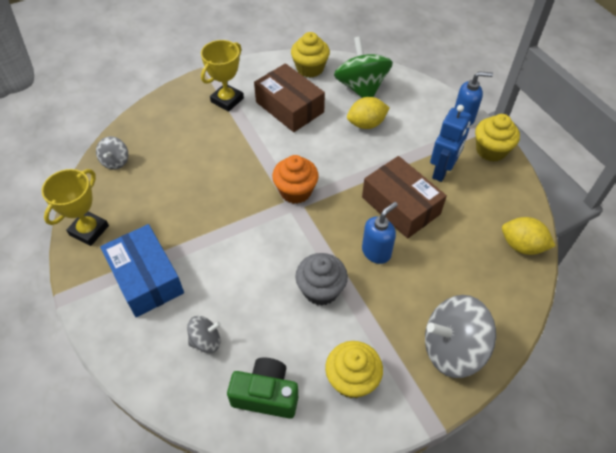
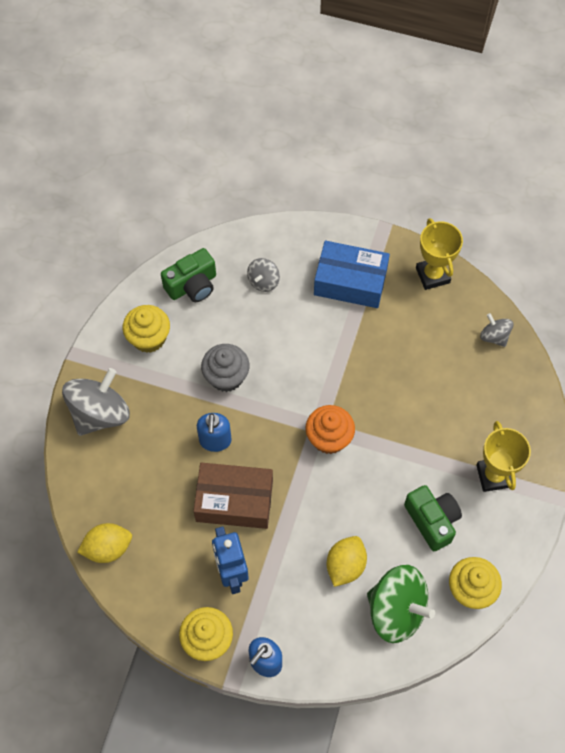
camera: 135 degrees right, 10 degrees up
(289, 107) = (432, 521): brown box -> green camera

